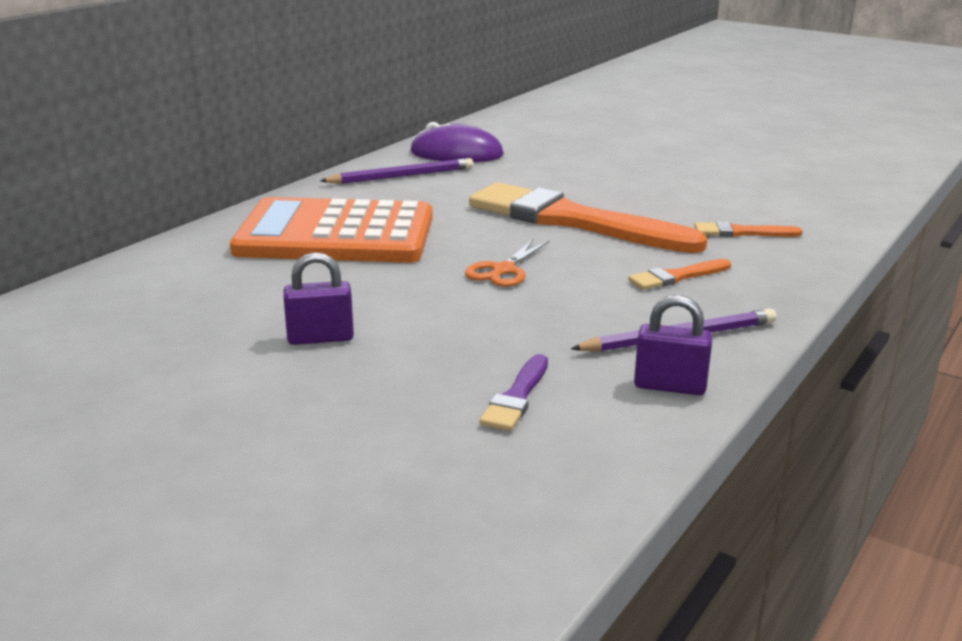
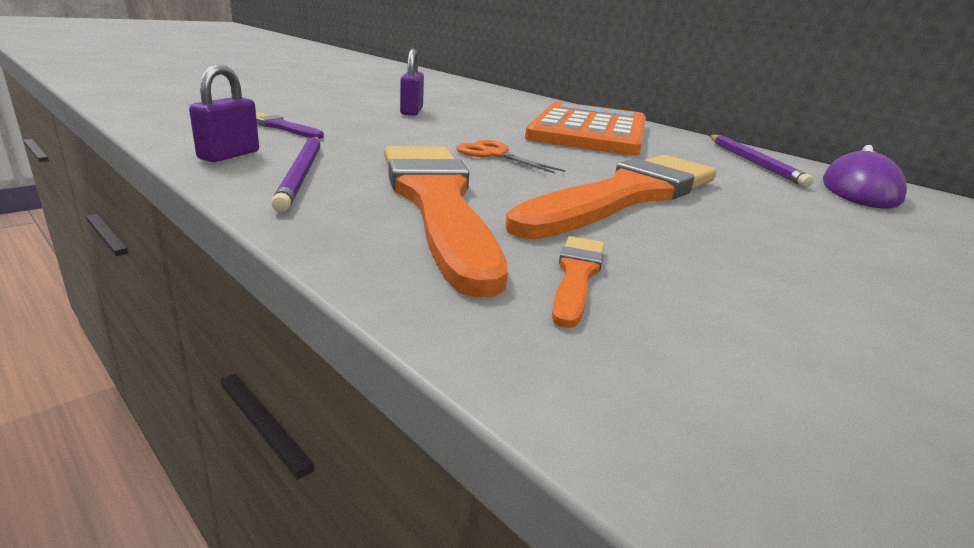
camera: 100 degrees right, 0 degrees up
(677, 277) = (437, 203): orange brush -> orange brush, size x2.40

